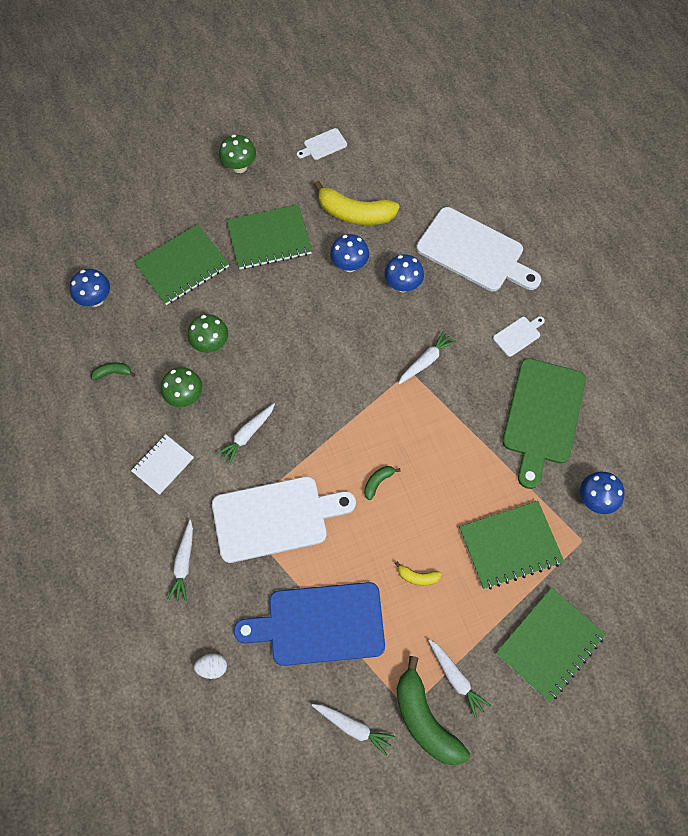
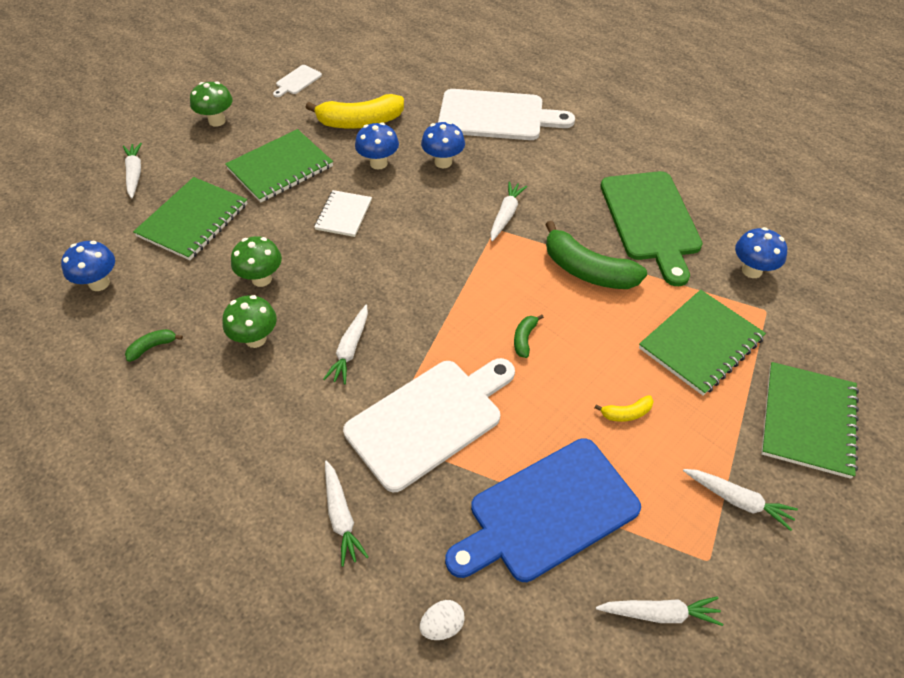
camera: 25 degrees left, 15 degrees down
(156, 200) = (134, 174): none -> white carrot
(163, 465) = (261, 418): white notebook -> white notebook (344, 215)
(425, 719) = (735, 563): green banana -> green banana (587, 270)
(518, 335) = (582, 165): white cutting board -> none

